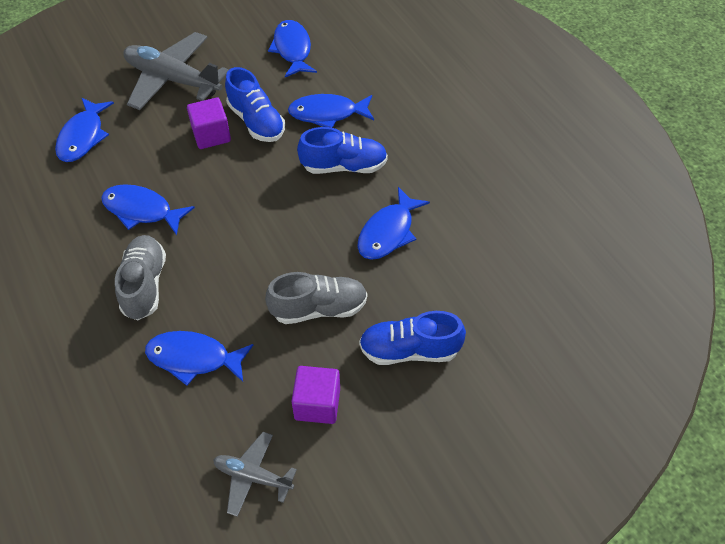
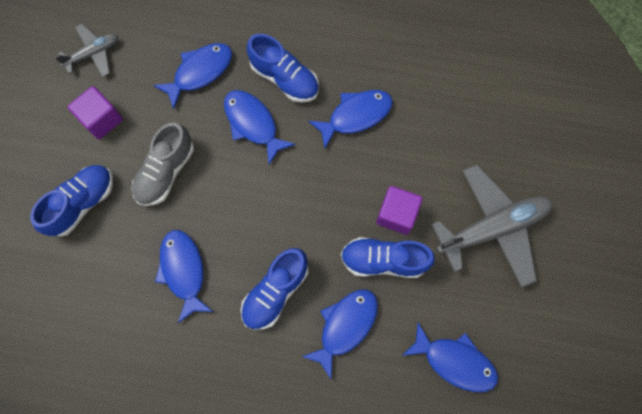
camera: 130 degrees right, 20 degrees up
(83, 137) = (471, 120): blue fish -> blue fish (253, 124)
(144, 285) = (284, 78): grey shoe -> blue shoe

